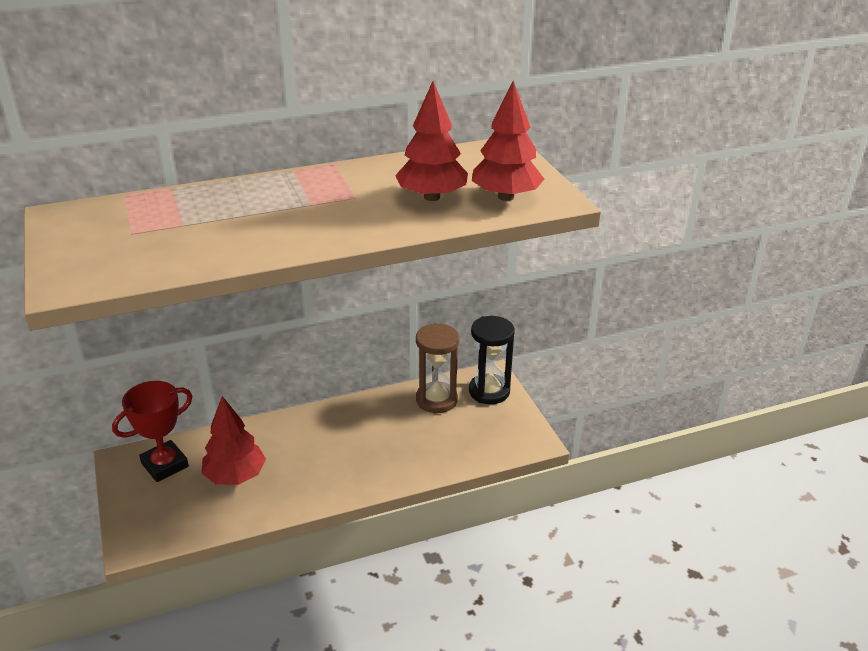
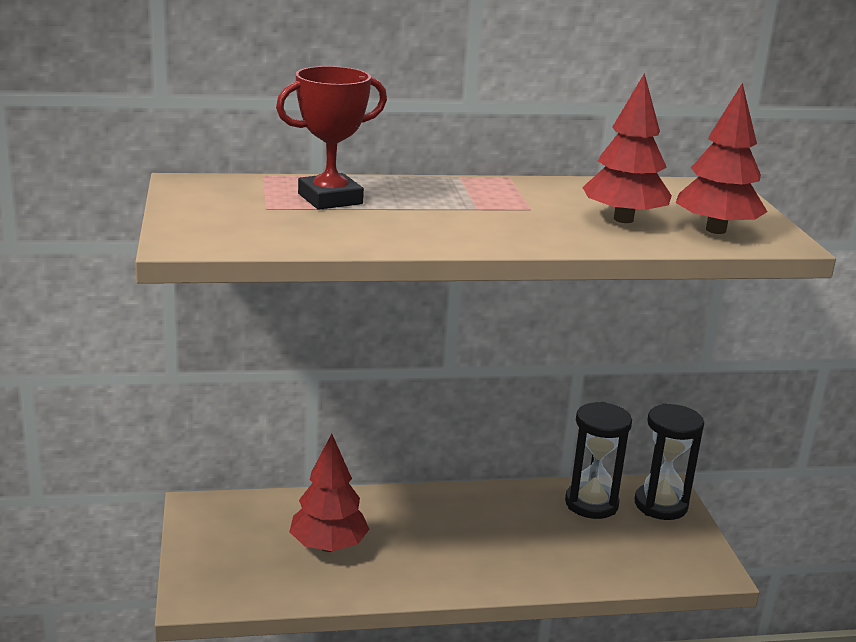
camera: 10 degrees right, 10 degrees down
(165, 465) = (246, 520): red trophy -> red trophy (330, 199)
(436, 400) = (591, 504): brown hourglass -> black hourglass

